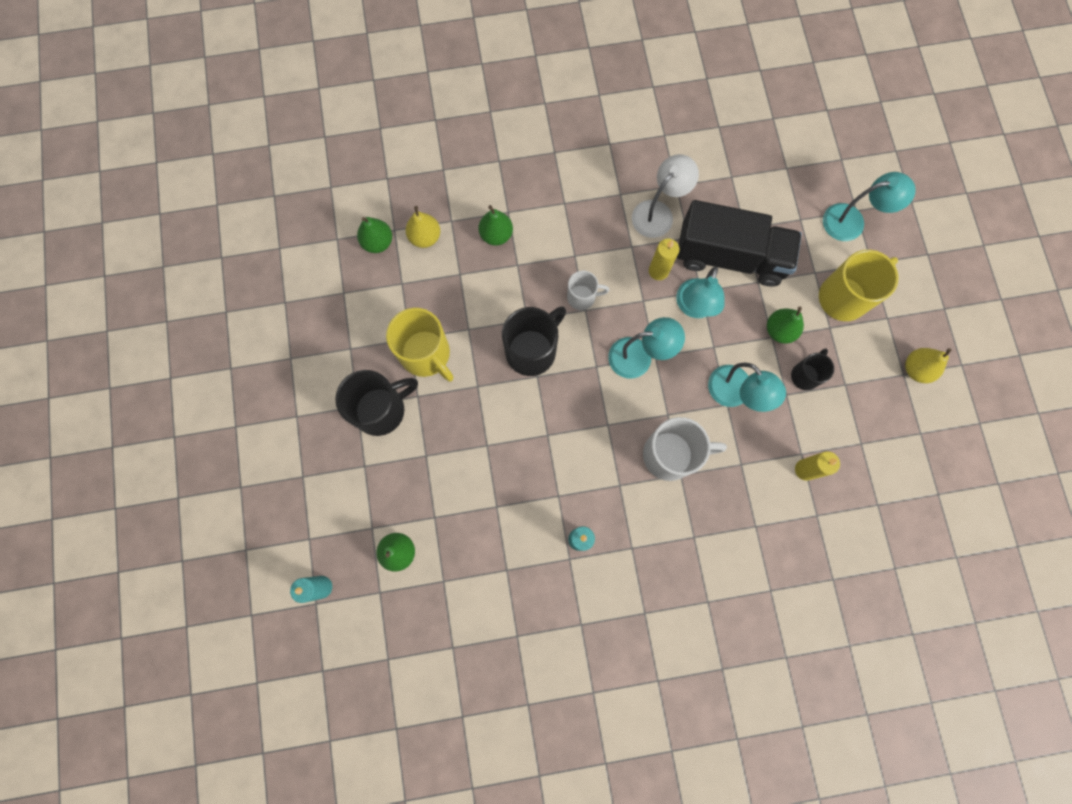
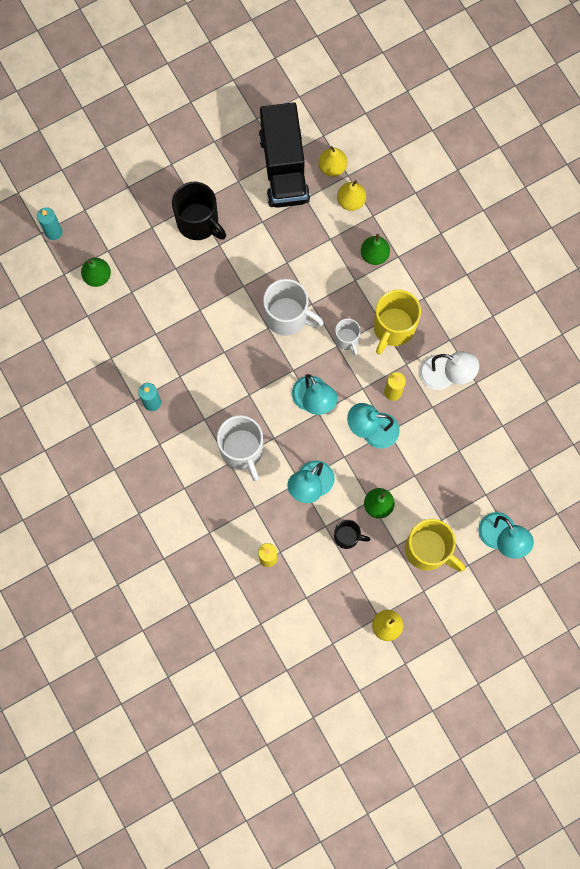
camera: 70 degrees right, 0 degrees up
(378, 242) = (332, 167): green pear -> yellow pear
(426, 354) = (254, 238): yellow mug -> yellow mug (393, 328)
(532, 350) = (288, 316): black mug -> white mug
(730, 256) = (428, 446): black truck -> black truck (284, 167)

